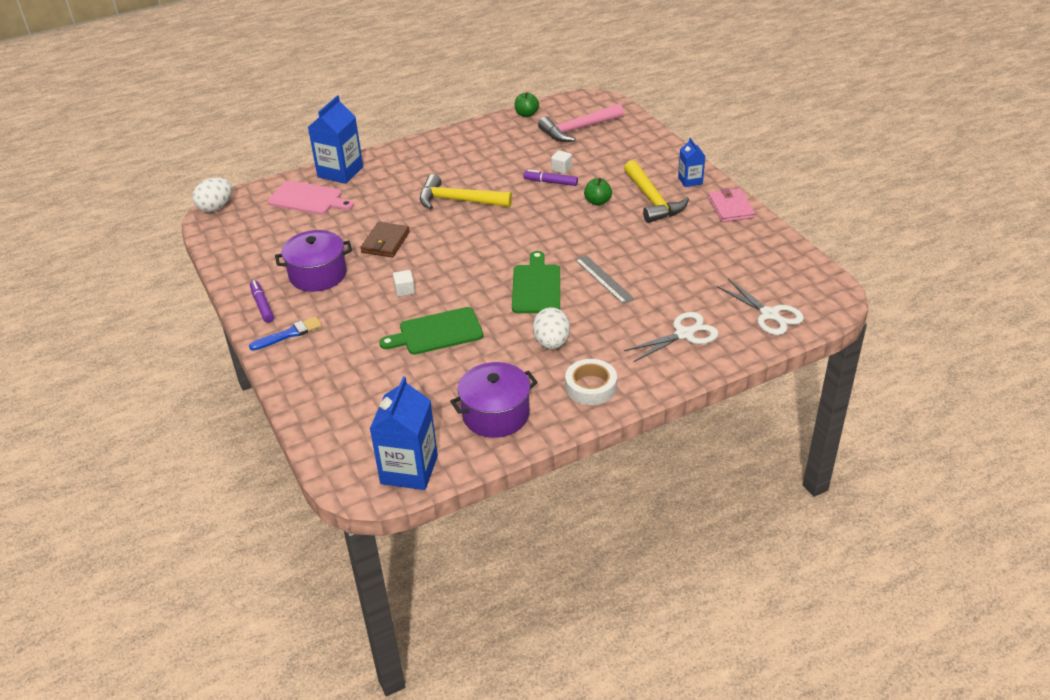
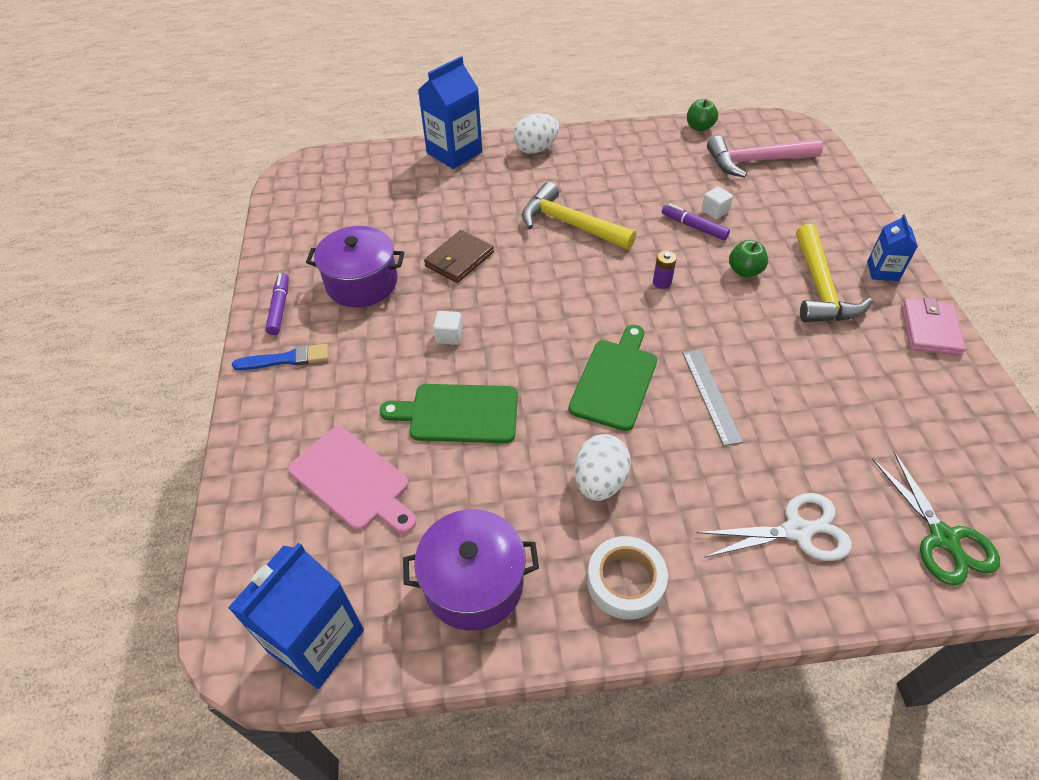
camera: 20 degrees right, 10 degrees up
(216, 207) = (303, 164): white egg -> white egg (536, 149)
(308, 199) = (403, 178): pink cutting board -> pink cutting board (353, 480)
(543, 222) = (662, 282): none -> purple battery
(769, 315) = (943, 538): white scissors -> green scissors

